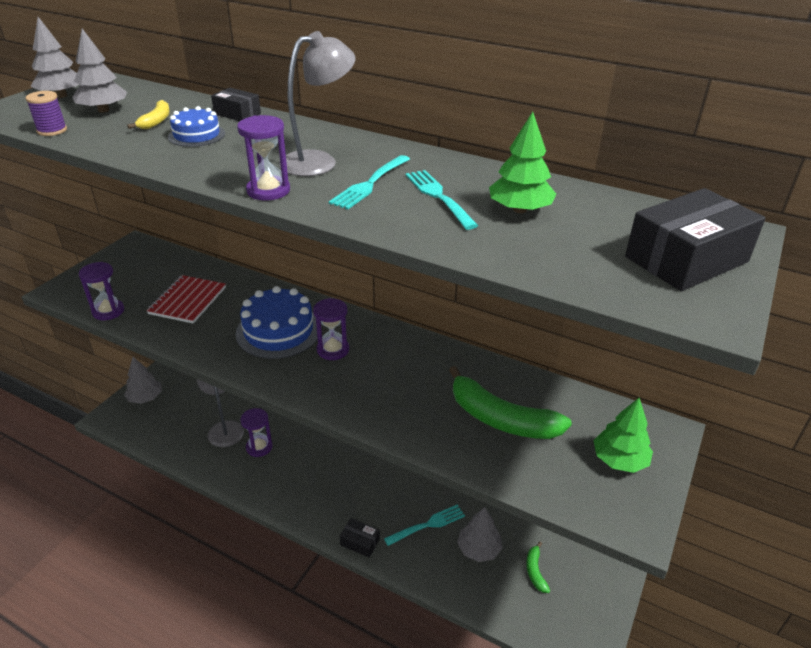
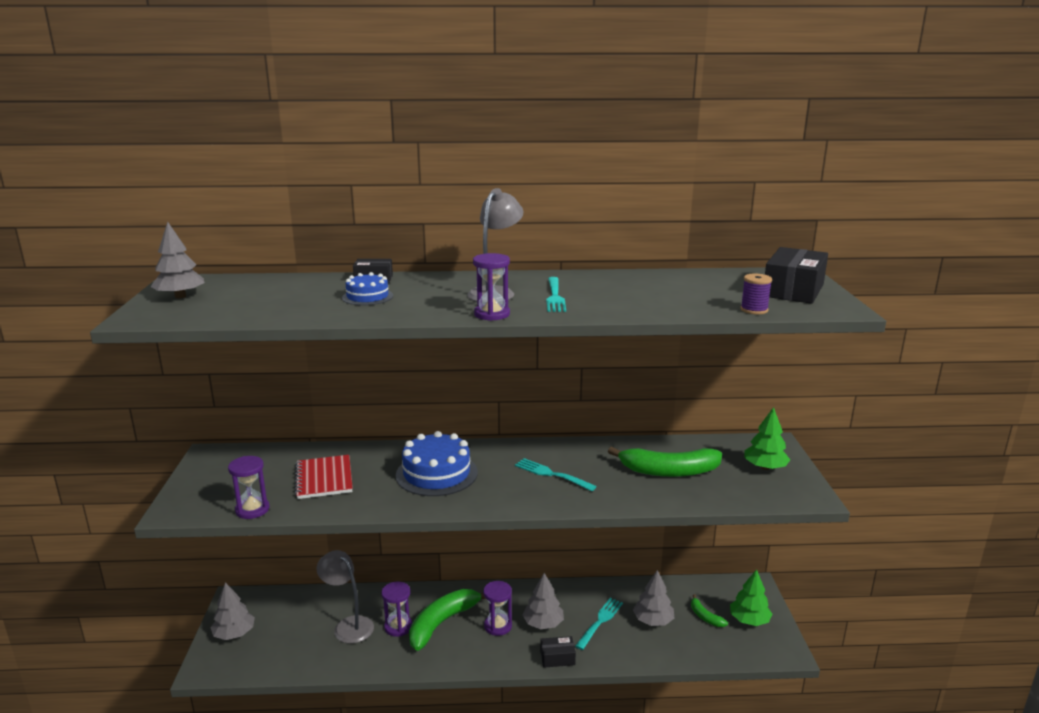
camera: 30 degrees left, 15 degrees down
(52, 130) = (228, 318): purple spool -> purple spool (754, 310)
(103, 110) = (247, 298): grey tree -> grey tree (543, 623)
(156, 121) = (313, 295): yellow banana -> none
(295, 460) = (442, 623): none -> green banana
(333, 350) = (498, 471): purple hourglass -> purple hourglass (498, 626)
(439, 197) = (612, 293): turquoise fork -> turquoise fork (552, 474)
(520, 210) = (670, 289): green tree -> green tree (749, 620)

